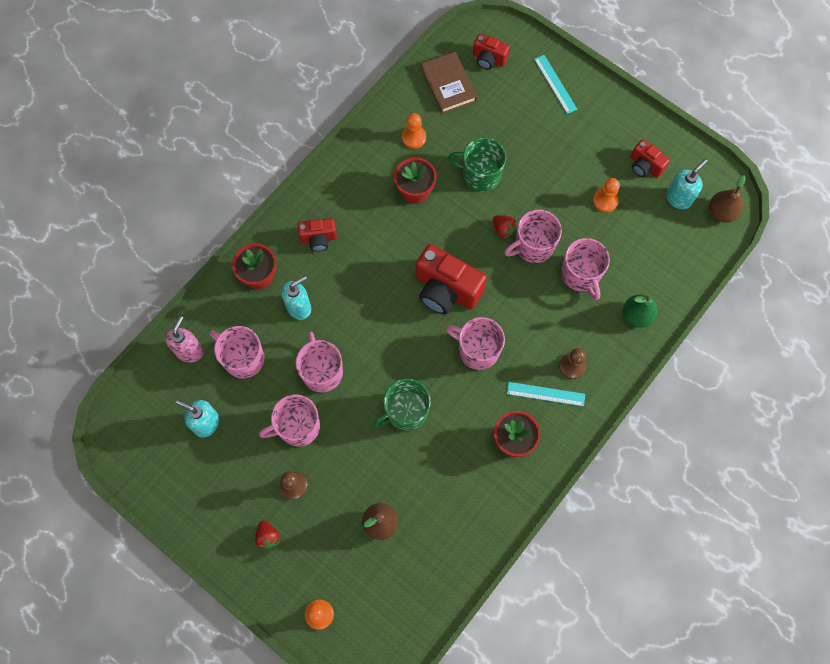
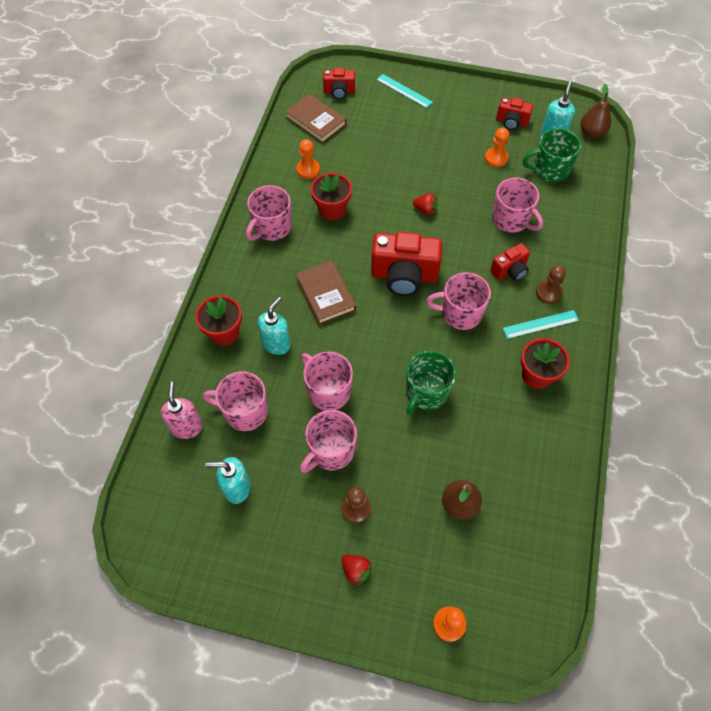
camera: 25 degrees left, 10 degrees down
(318, 239) = (265, 279): red camera -> red camera (510, 270)
(365, 277) = (326, 294): none -> brown book
(480, 174) = (381, 176): green mug -> green mug (549, 169)
(533, 246) = (458, 213): pink mug -> pink mug (272, 227)
(636, 315) = (576, 232): green pear -> none

